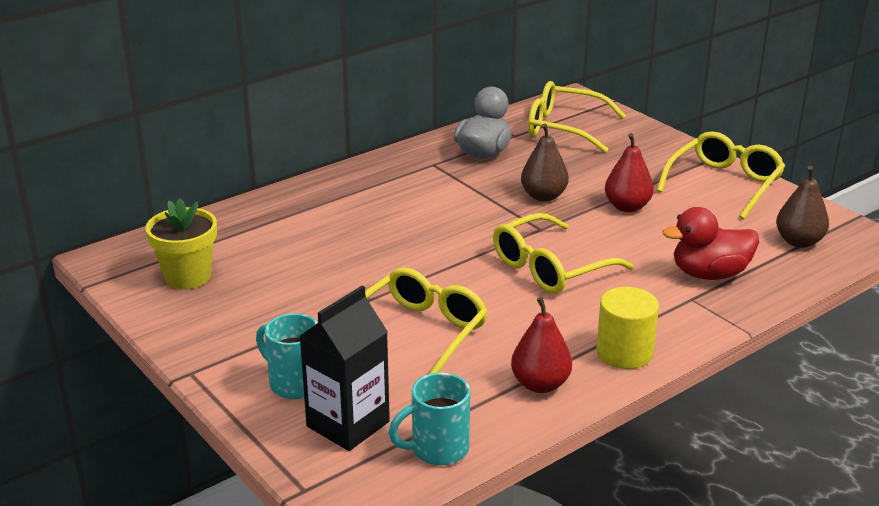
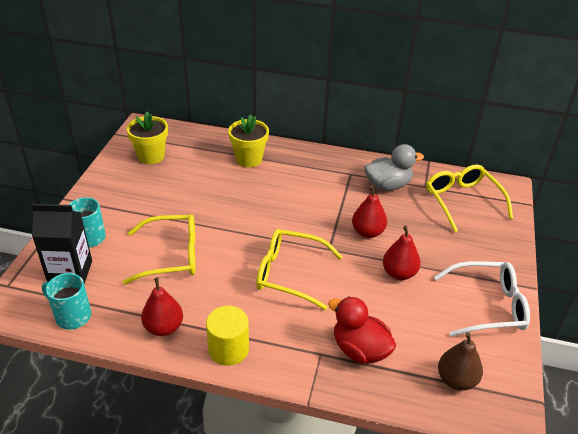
camera: 50 degrees right, 10 degrees up
(308, 212) = (249, 159): none -> yellow flower pot
(543, 196) = (367, 232): brown pear -> red pear
(724, 184) = (488, 306): yellow glasses -> white glasses

